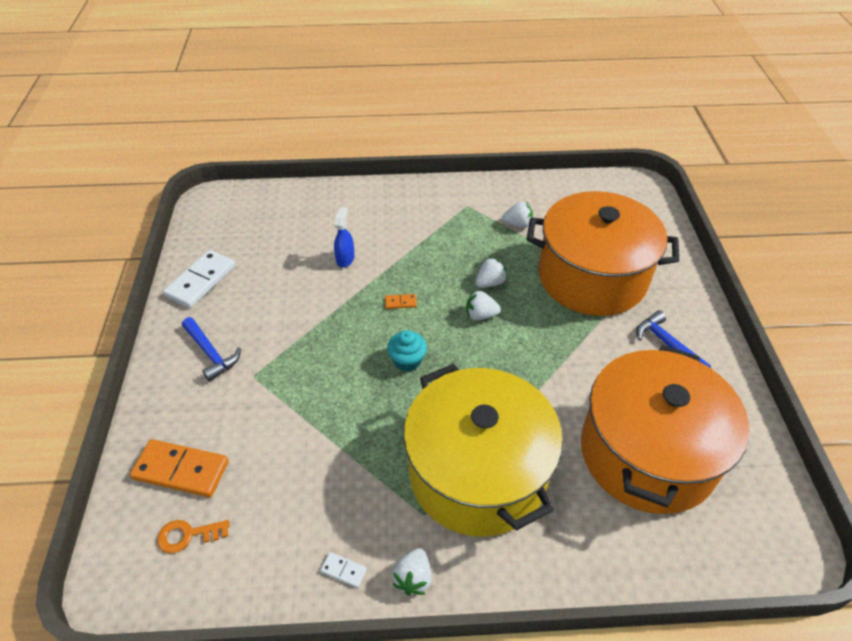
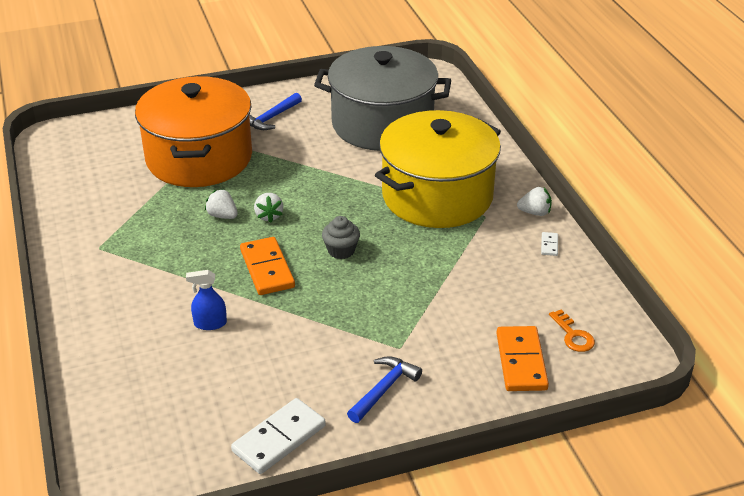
camera: 105 degrees left, 10 degrees down
(201, 281) = (279, 438): white domino -> white domino turned 60 degrees counterclockwise
(400, 302) = (267, 269): orange domino -> orange domino, size x2.26
(407, 361) = (341, 250): turquoise cupcake -> grey cupcake
(517, 224) = (127, 208): white strawberry -> none
(647, 453) = (382, 124): orange pot -> grey pot

